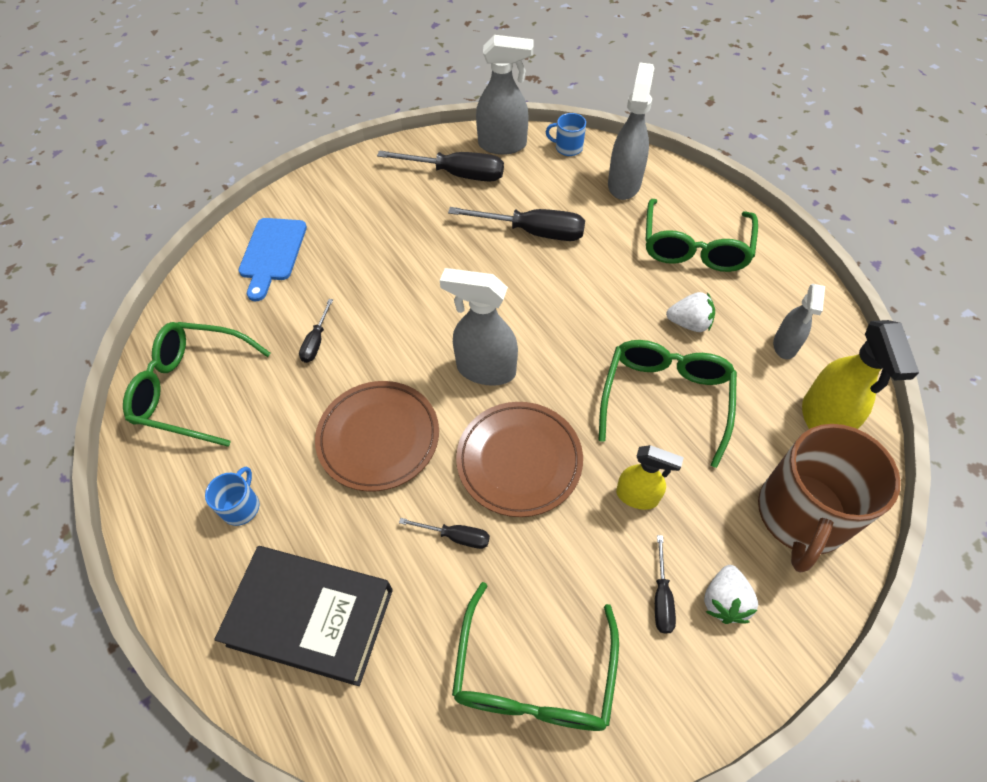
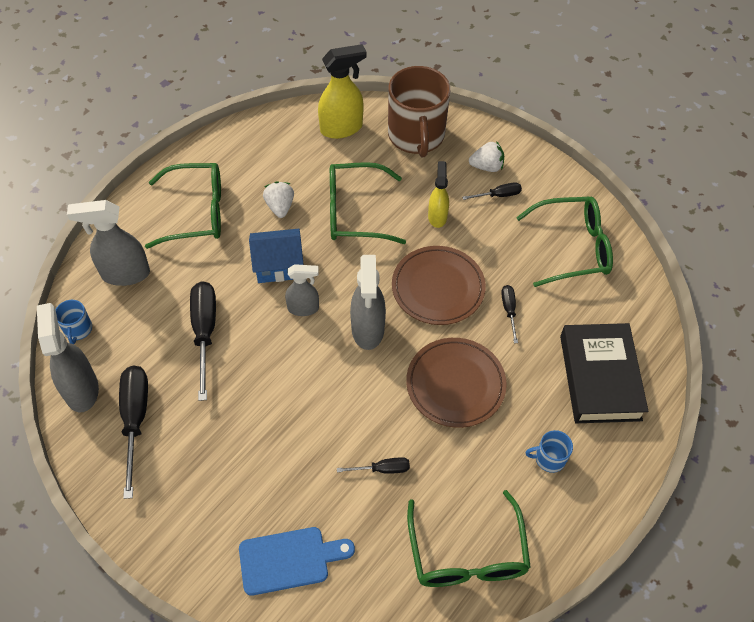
camera: 110 degrees left, 0 degrees up
(600, 306) = (278, 265): none -> blue house
(785, 346) = (284, 150): grey spray bottle -> grey spray bottle (303, 308)
(801, 515) = (416, 136): brown mug -> brown mug turned 75 degrees clockwise

